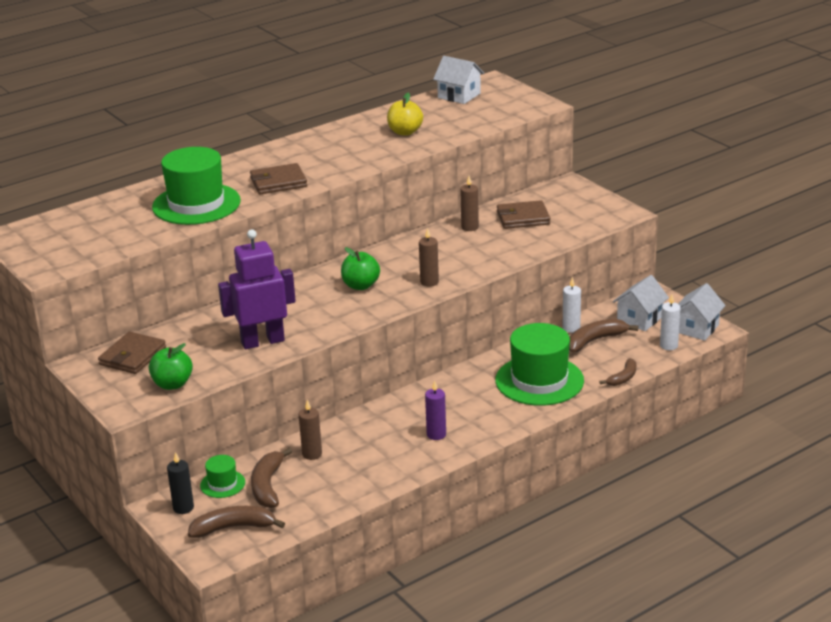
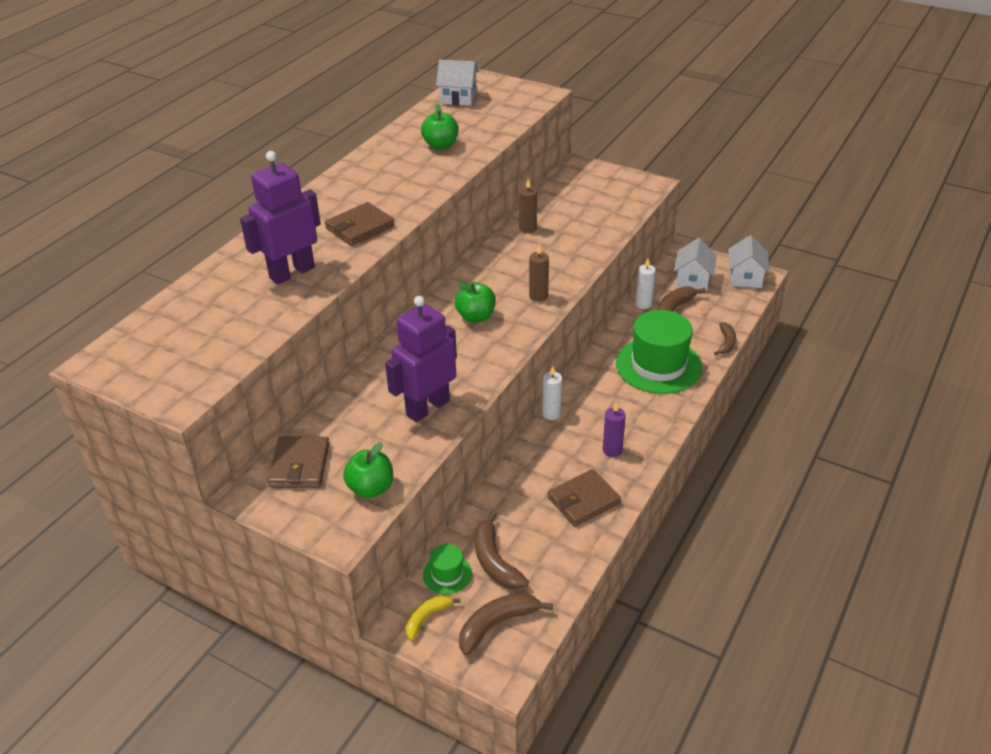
camera: 25 degrees left, 10 degrees up
(183, 508) = (427, 618): black candle -> yellow banana
(196, 204) = (292, 272): green hat -> purple robot
(312, 454) = (511, 509): brown candle -> none
(405, 132) = (440, 145): yellow apple -> green apple
(523, 218) = (567, 208): brown wallet -> brown wallet (583, 500)
(668, 345) = (737, 300): white candle -> white candle (551, 413)

